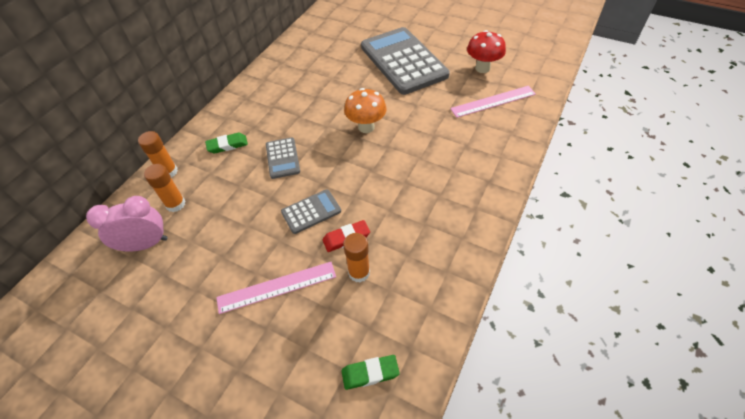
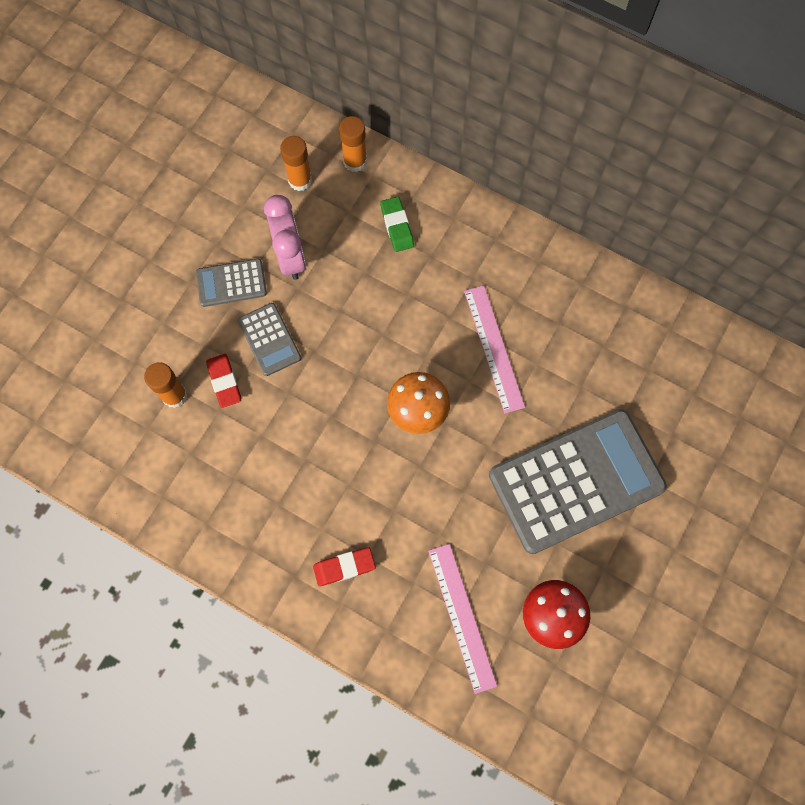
camera: 90 degrees right, 20 degrees up
(145, 244) = (244, 160): pink clock -> pink clock (291, 257)
(277, 287) = (168, 306): pink ruler -> pink ruler (494, 348)
(282, 158) = (365, 299): grey calculator -> grey calculator (231, 283)
(370, 373) = (57, 403): green eraser -> none
(476, 156) = (344, 567): none -> red eraser

